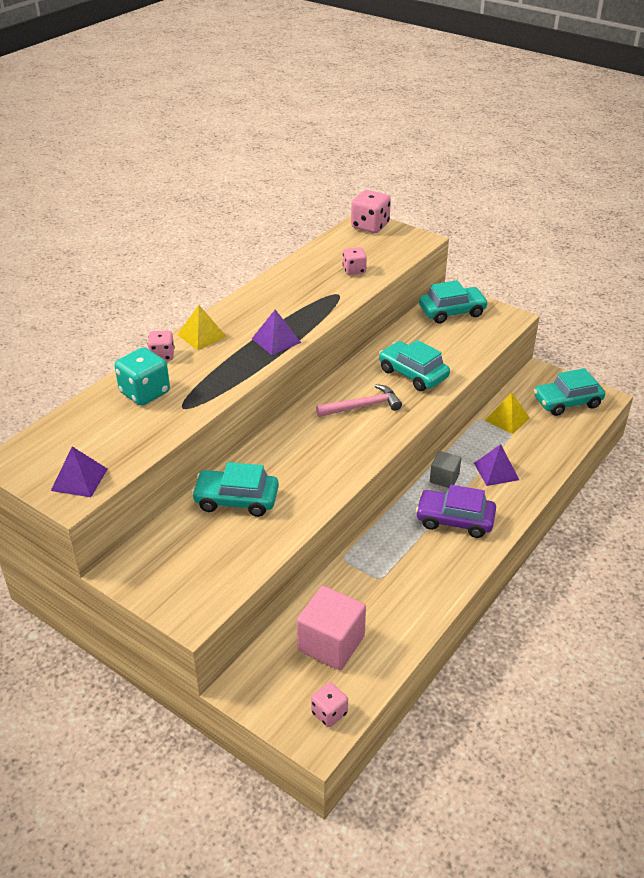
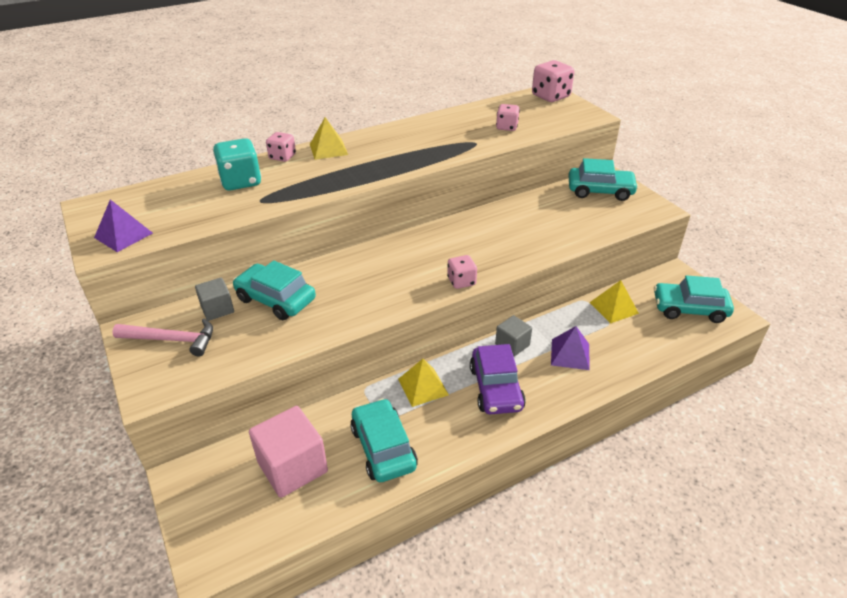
camera: 25 degrees right, 0 degrees up
(188, 526) = (217, 309): none -> grey cube
(276, 340) = (387, 167): purple pyramid -> none
(329, 713) = (238, 538): pink dice -> pink dice (461, 281)
(363, 406) = (452, 251): pink hammer -> pink hammer (172, 340)
(393, 539) = (423, 386): none -> yellow pyramid
(413, 374) = (522, 235): turquoise car -> turquoise car (383, 448)
(455, 520) = (496, 388): purple car -> purple car turned 135 degrees counterclockwise

